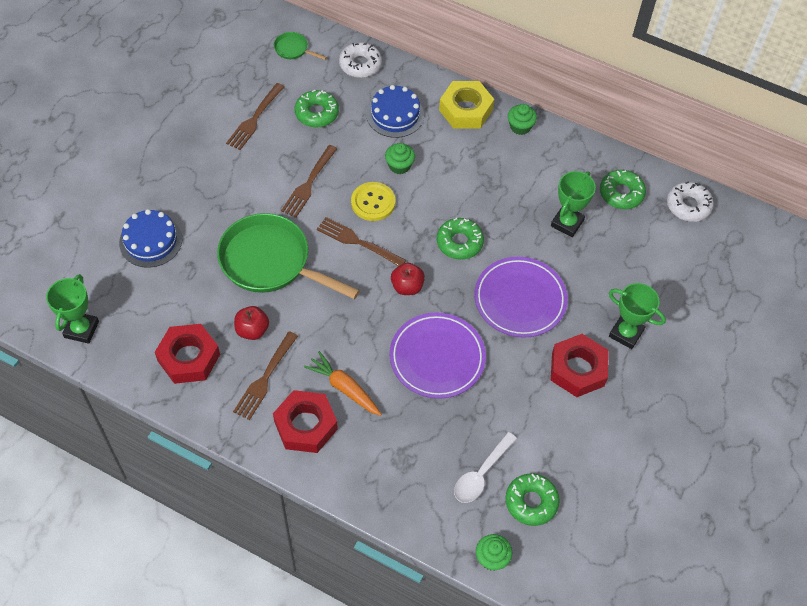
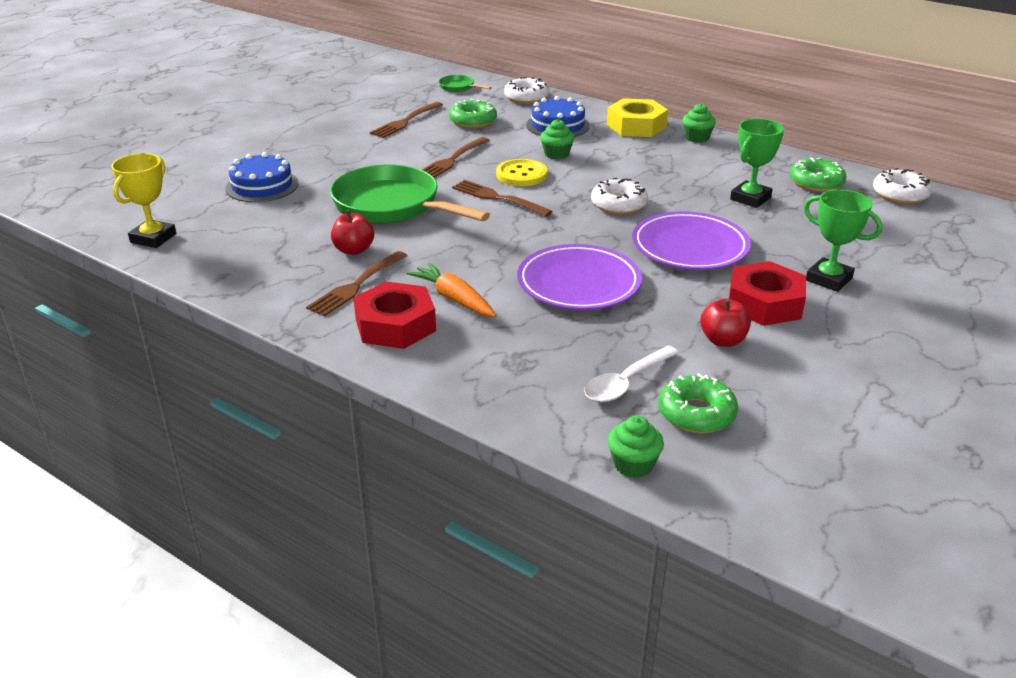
camera: 10 degrees right, 25 degrees down
(81, 329) = (153, 238): green trophy -> yellow trophy
(188, 358) = (269, 265): red nut -> none
(407, 287) = (550, 230): red apple -> red apple (723, 340)
(459, 242) = (618, 204): green donut -> white donut

